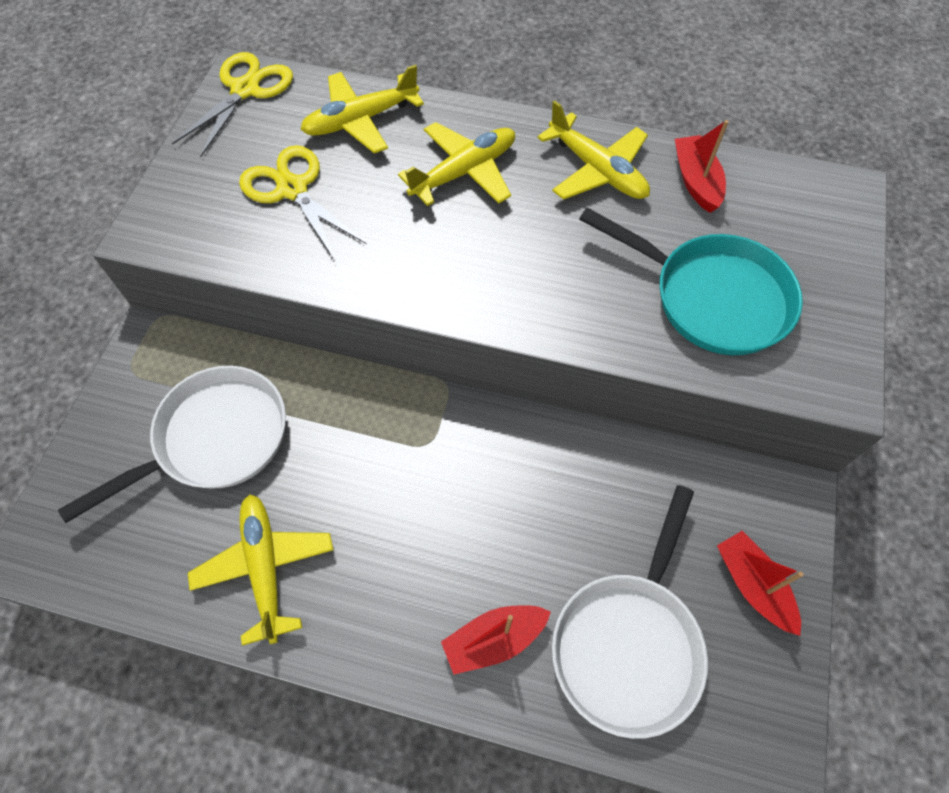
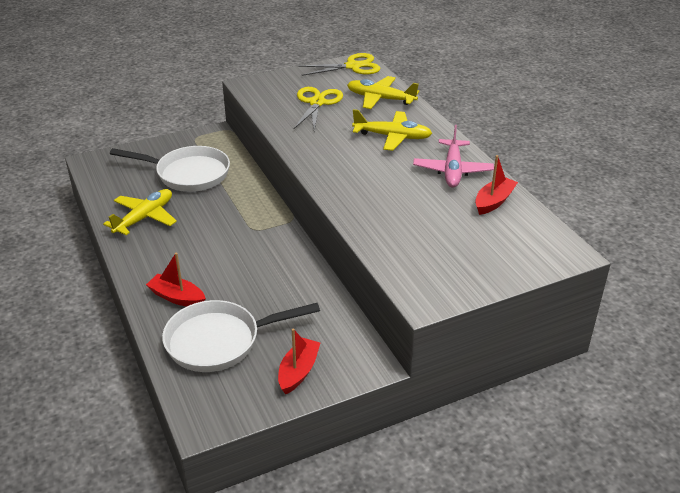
camera: 50 degrees right, 25 degrees down
(597, 170) = (452, 170): yellow plane -> pink plane
(711, 297) = (423, 237): turquoise pan -> none

